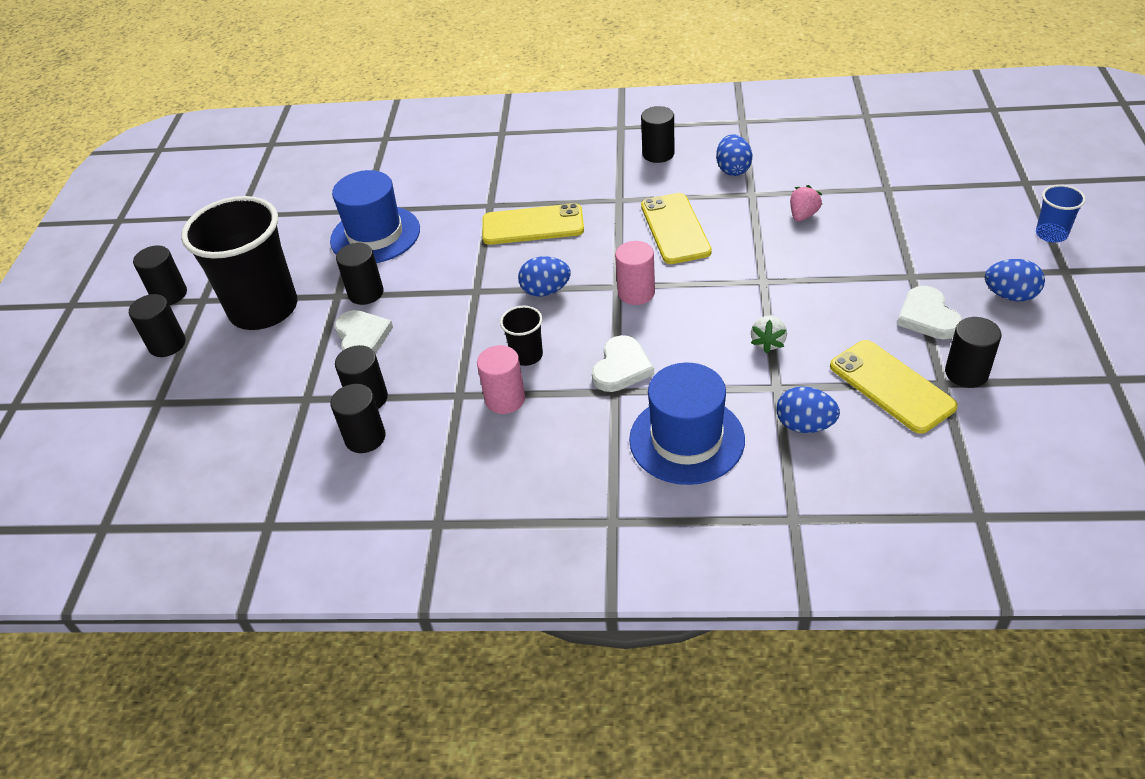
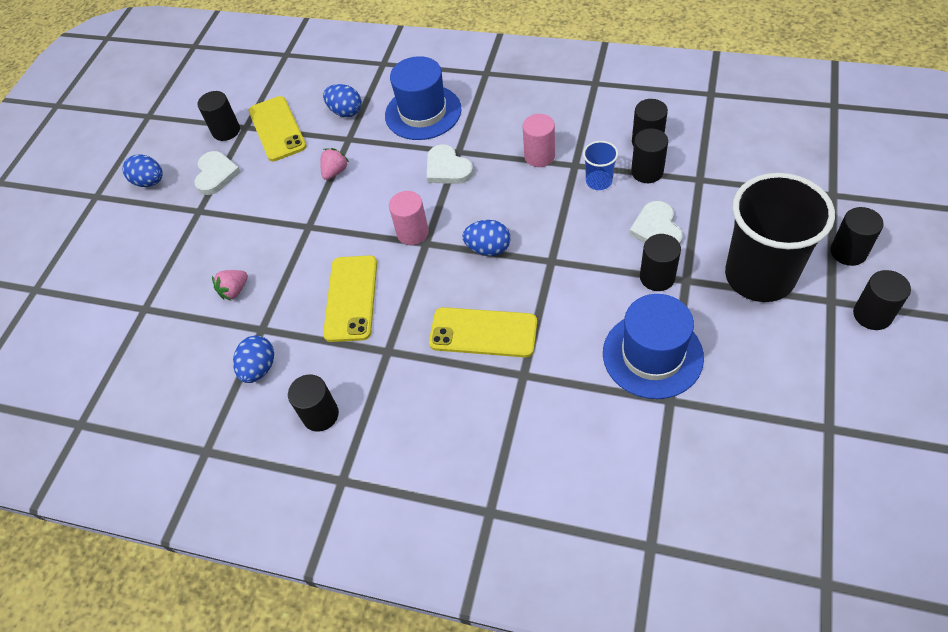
camera: 165 degrees left, 10 degrees up
(527, 355) = (517, 189): black cup -> none
(621, 367) = (447, 168): white heart -> white heart turned 75 degrees counterclockwise
(768, 342) = (335, 172): white strawberry -> pink strawberry
(1051, 234) = (72, 230): blue cup -> blue cup (599, 181)

